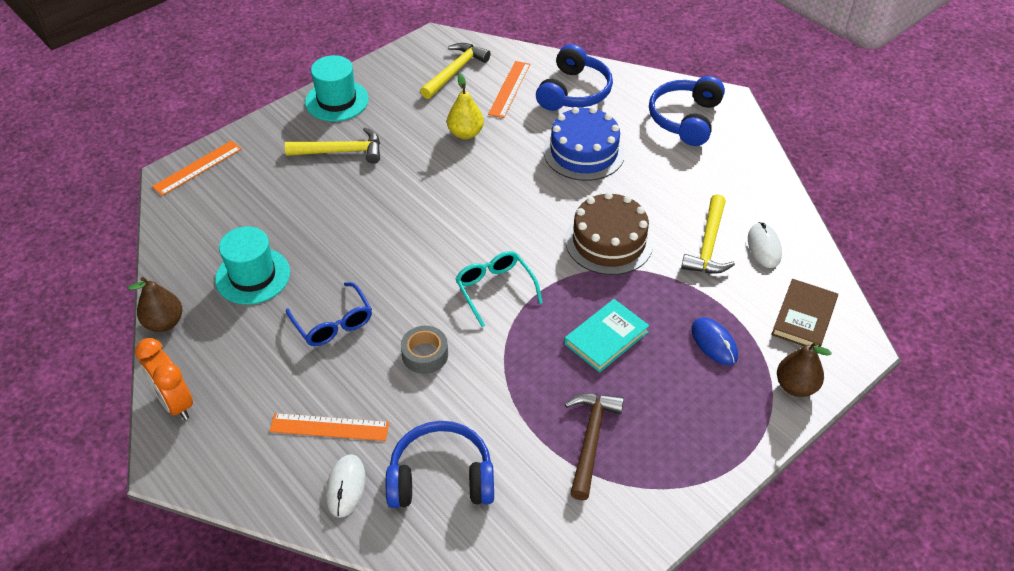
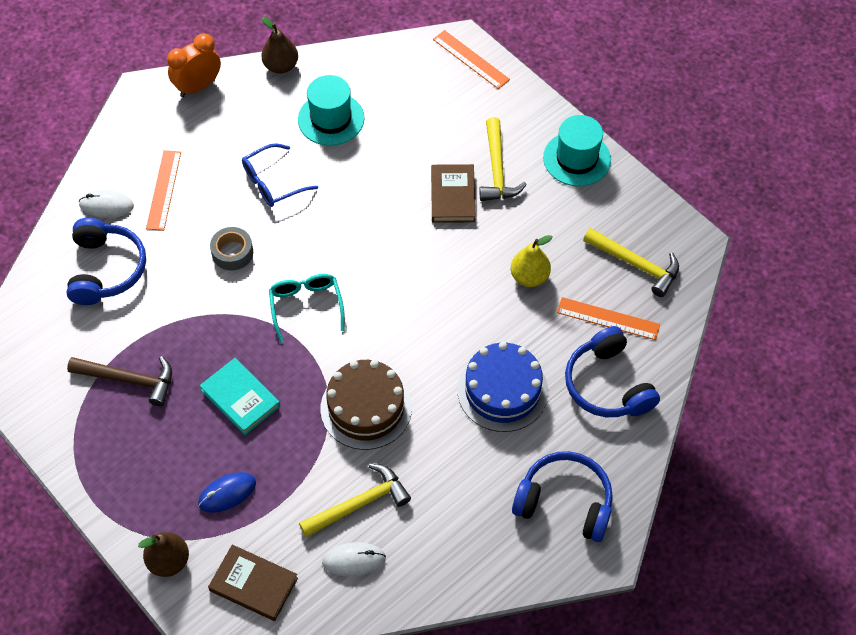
camera: 90 degrees right, 10 degrees up
(369, 182) = (452, 196): none -> brown book
(495, 289) = (306, 306): turquoise glasses -> turquoise glasses turned 75 degrees counterclockwise
(574, 92) = (607, 385): blue headphones -> blue headphones turned 45 degrees clockwise
(708, 244) = (359, 504): yellow hammer -> yellow hammer turned 135 degrees clockwise

